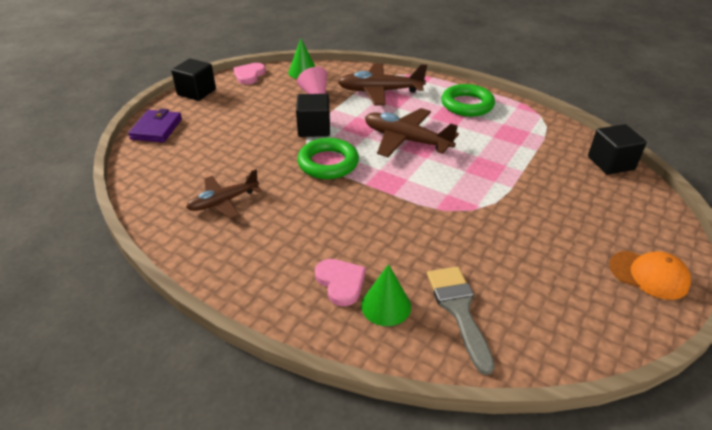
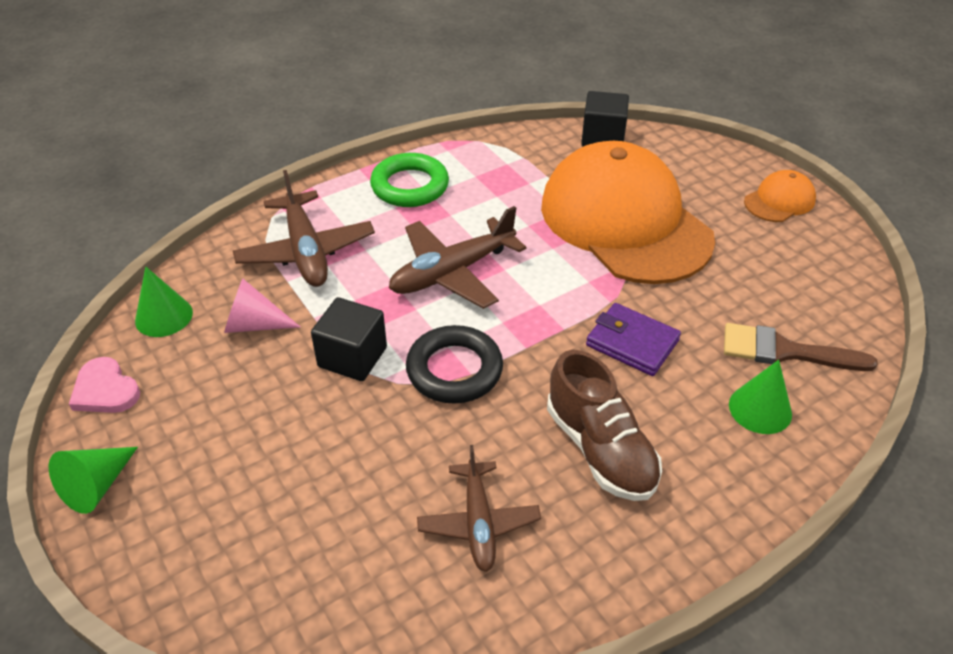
camera: 65 degrees left, 5 degrees up
(156, 129) = (185, 580): purple wallet -> purple wallet (632, 343)
(196, 92) = (97, 486): black cube -> green cone
(301, 234) = (600, 449): none -> brown shoe
(328, 163) = (454, 370): green ring -> black ring
(341, 282) = (708, 437): pink heart -> none
(380, 91) = (306, 251): brown plane -> brown plane turned 45 degrees counterclockwise
(459, 310) = (785, 351): grey brush -> brown brush
(526, 195) = (624, 221): none -> orange cap

